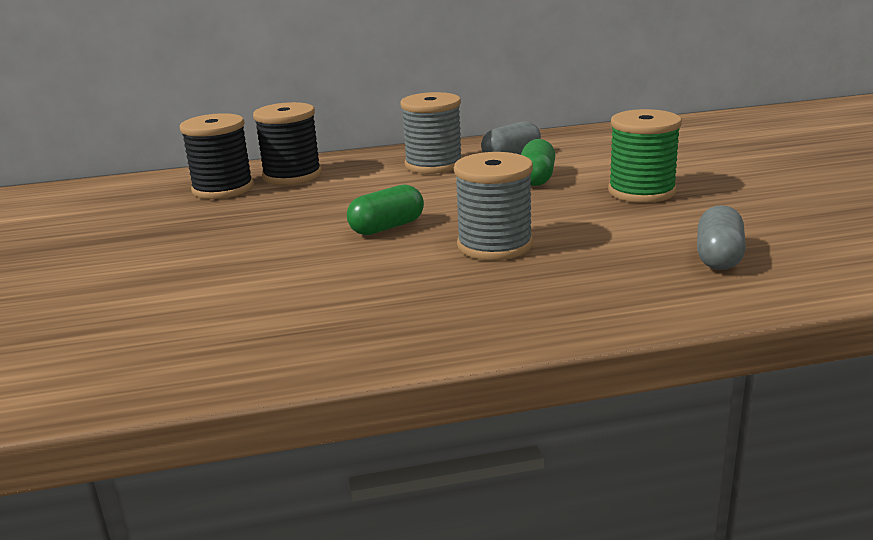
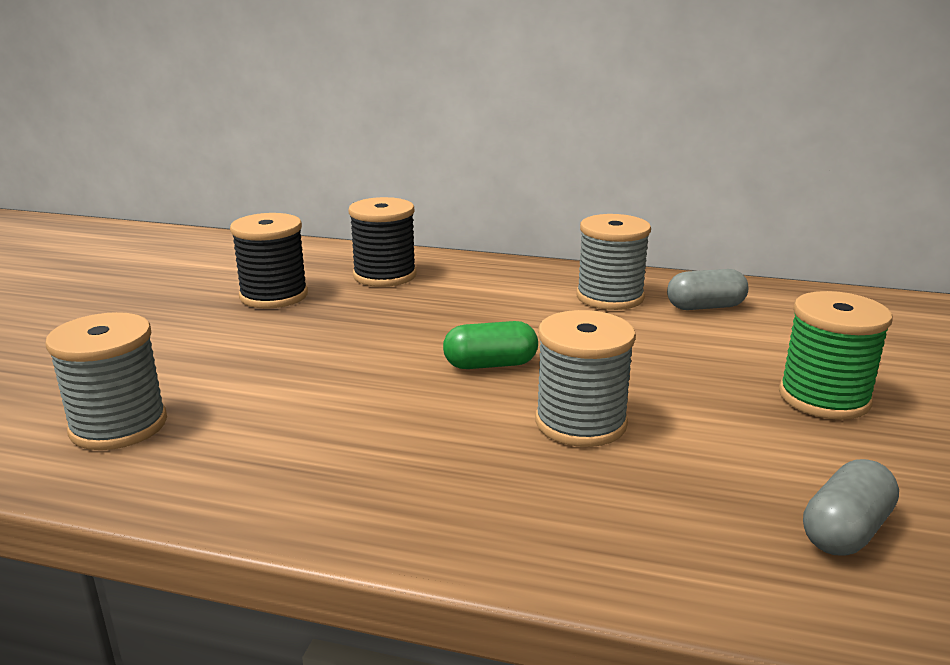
camera: 25 degrees right, 0 degrees up
(96, 349) = (119, 426): none -> grey spool
(292, 175) = (459, 275): black spool -> black spool (274, 296)
(536, 178) = (708, 344): green capsule -> none

